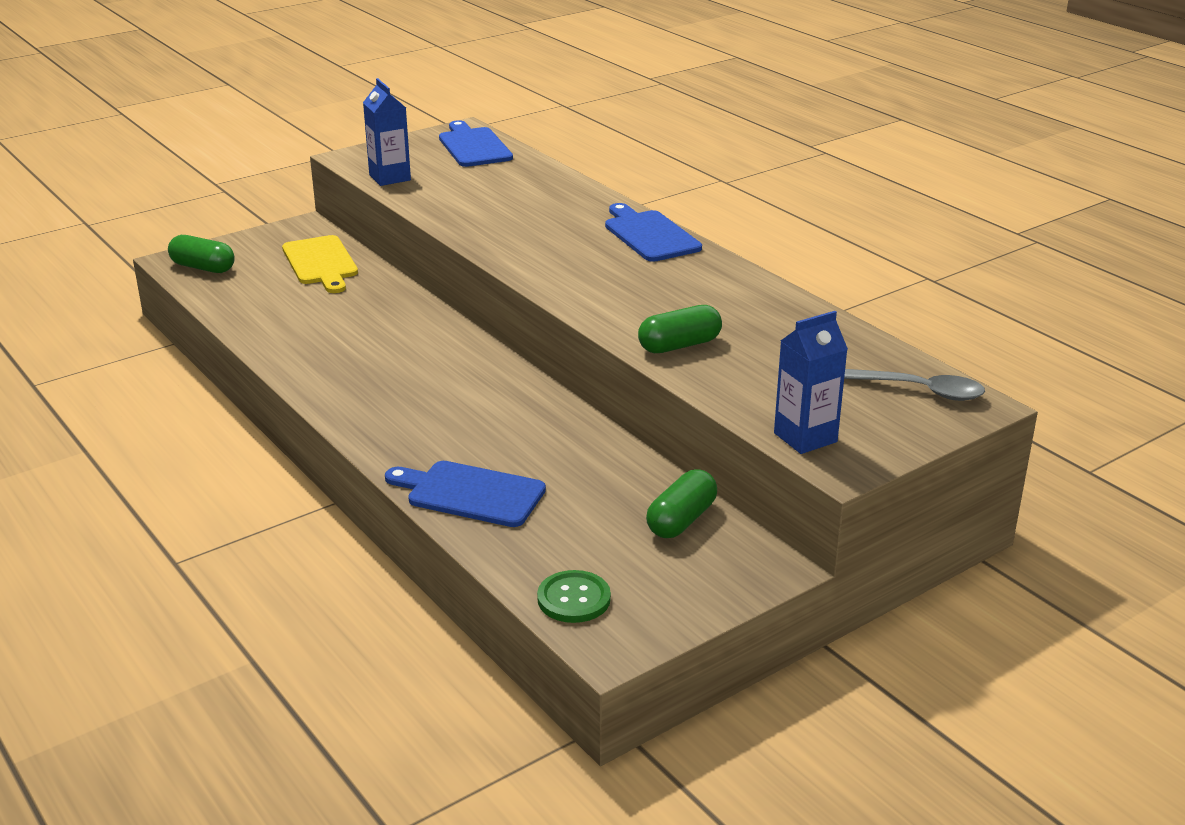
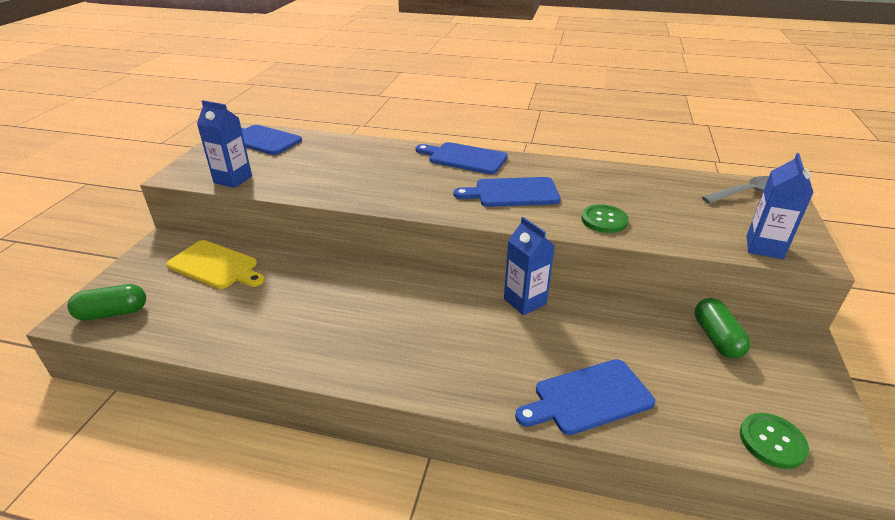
camera: 40 degrees left, 5 degrees up
(544, 406) = (525, 301): none -> blue carton
(634, 286) = (512, 193): none -> blue cutting board
(679, 345) = (604, 220): green capsule -> green button

